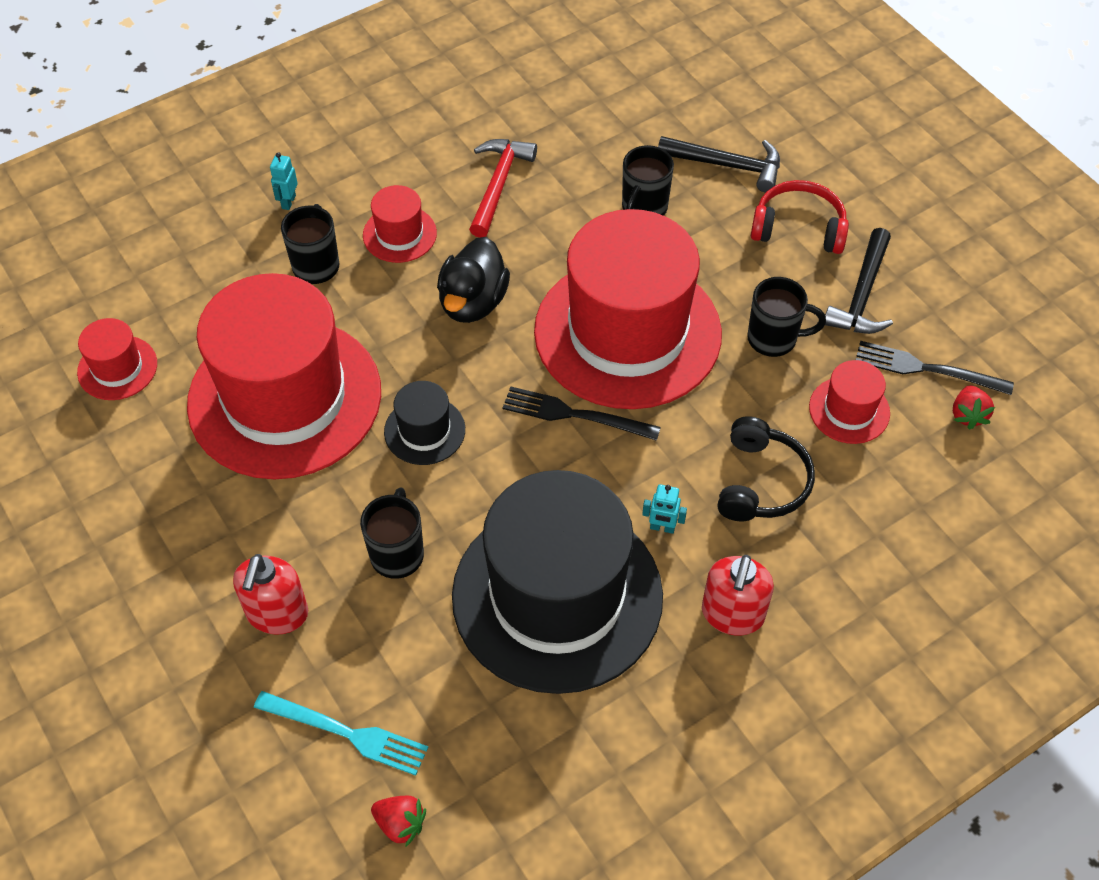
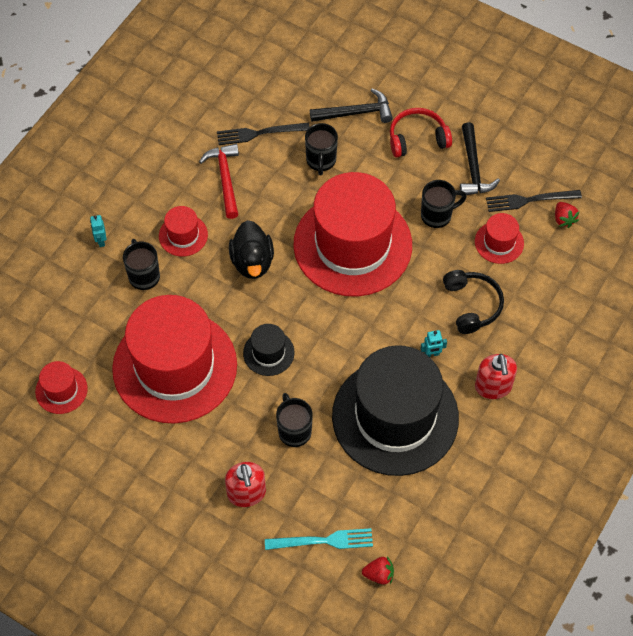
camera: 25 degrees left, 5 degrees up
(574, 414) = (349, 308): black fork -> black fork (259, 133)

